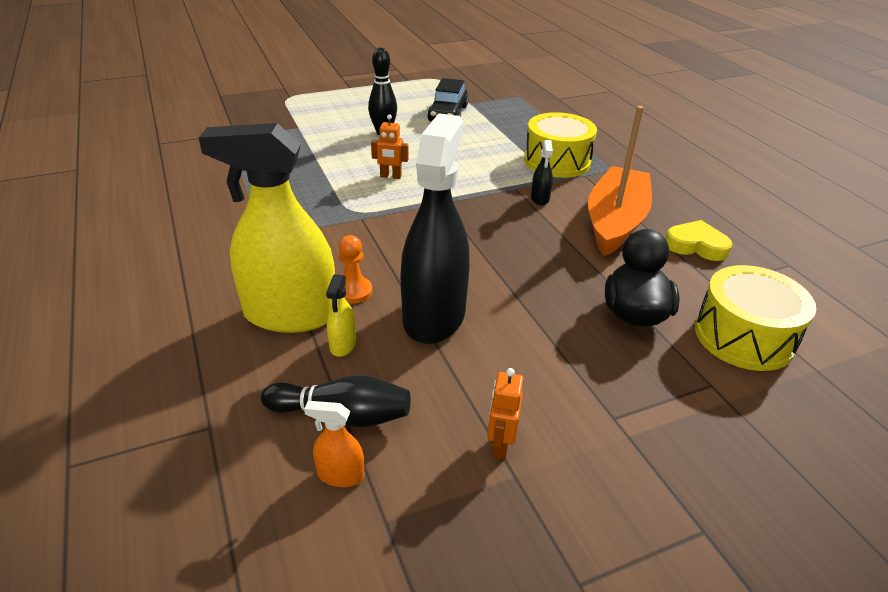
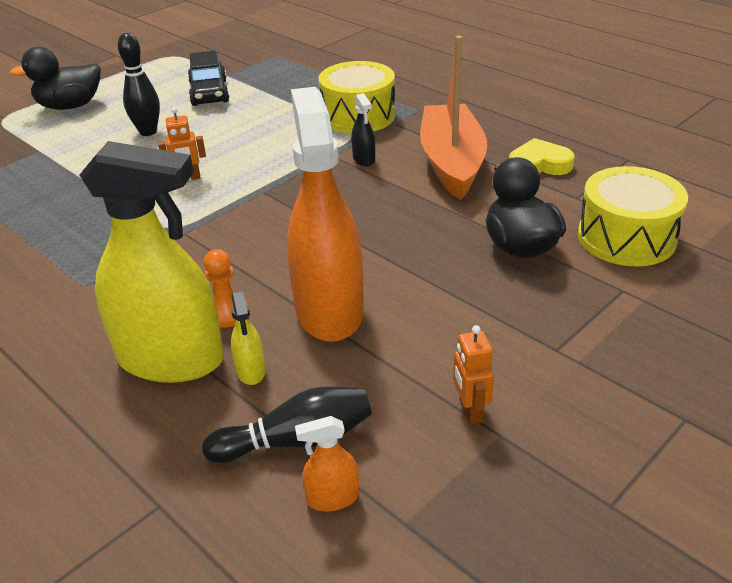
camera: 20 degrees left, 0 degrees up
(290, 314) = (171, 359): yellow spray bottle -> yellow spray bottle turned 150 degrees counterclockwise
(340, 99) = (70, 106): none -> black duck
(434, 316) = (329, 311): black spray bottle -> orange spray bottle

